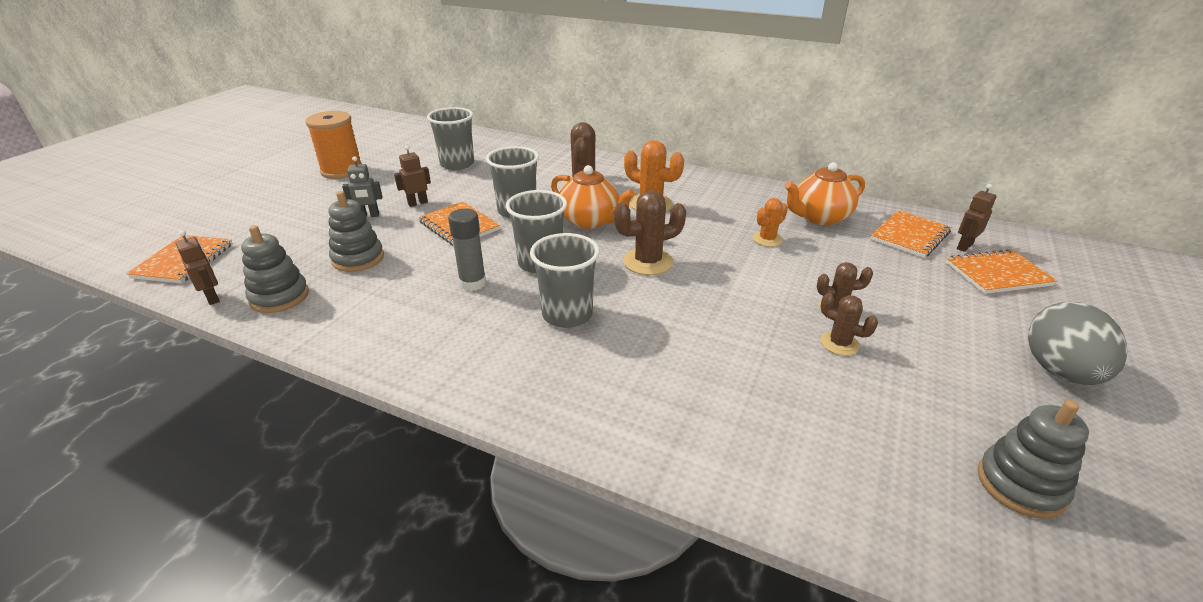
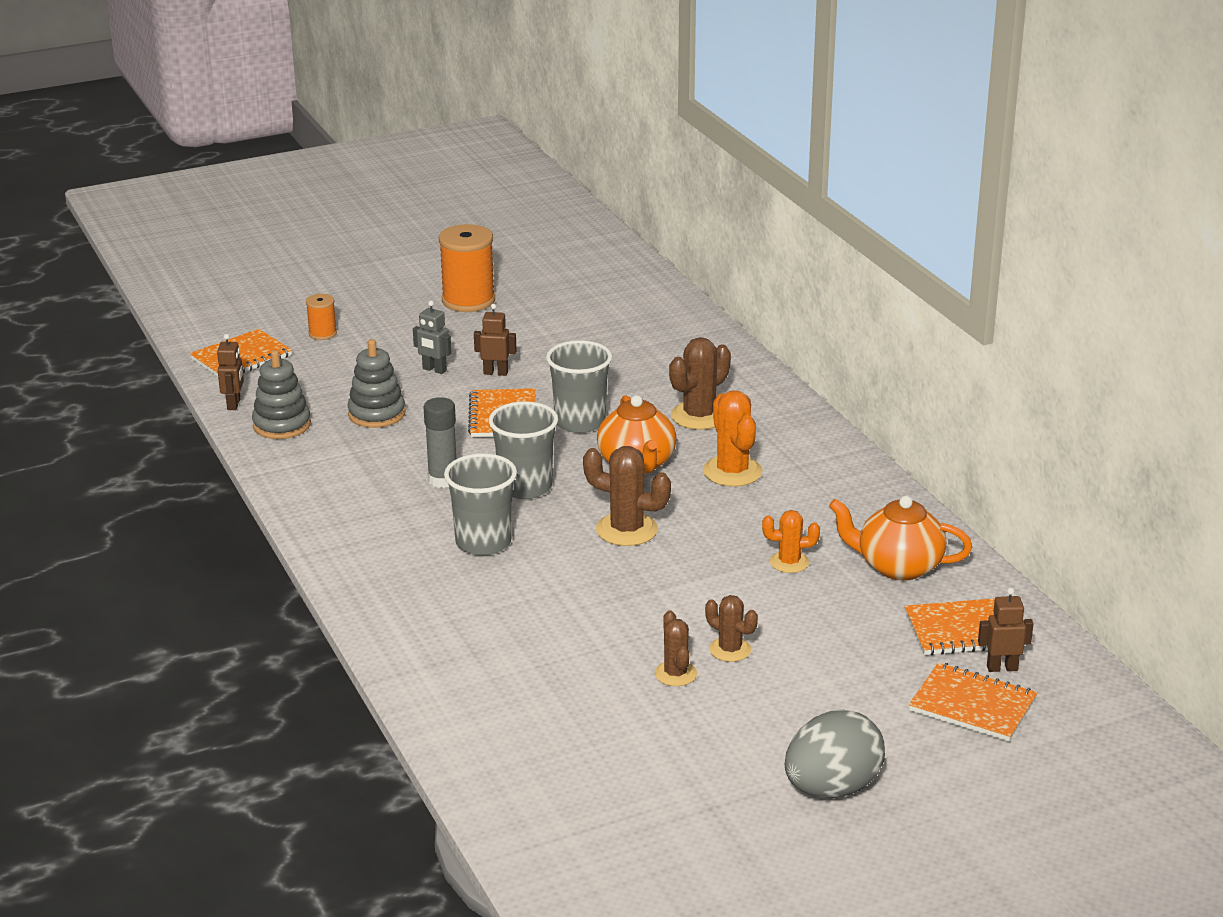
camera: 40 degrees right, 5 degrees down
(245, 222) = (322, 333): none -> orange spool
(457, 164) = (596, 336): grey cup -> none
(1020, 485) = (628, 812): grey stacking toy -> none

